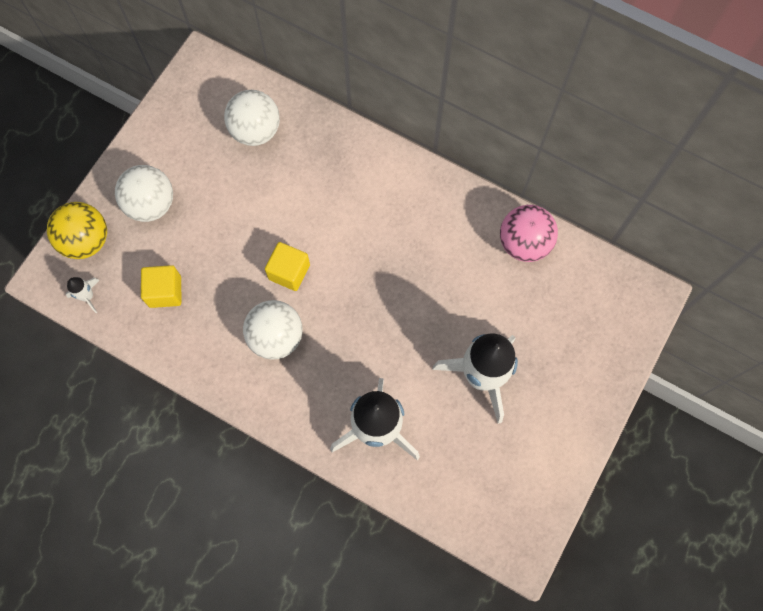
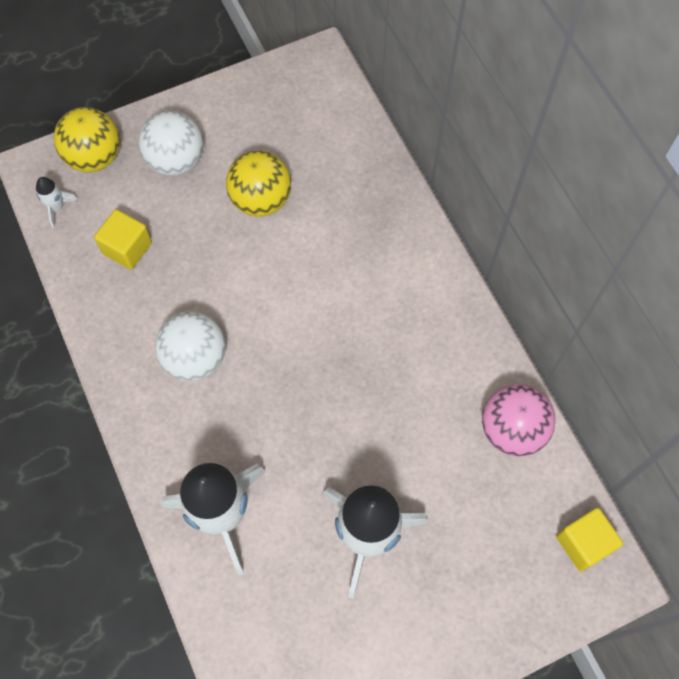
camera: 35 degrees right, 5 degrees down
(237, 194) = (261, 200): none -> yellow ball
(255, 131) = (323, 152): white ball -> none
(289, 272) = (254, 304): yellow cube -> yellow cube (583, 543)

